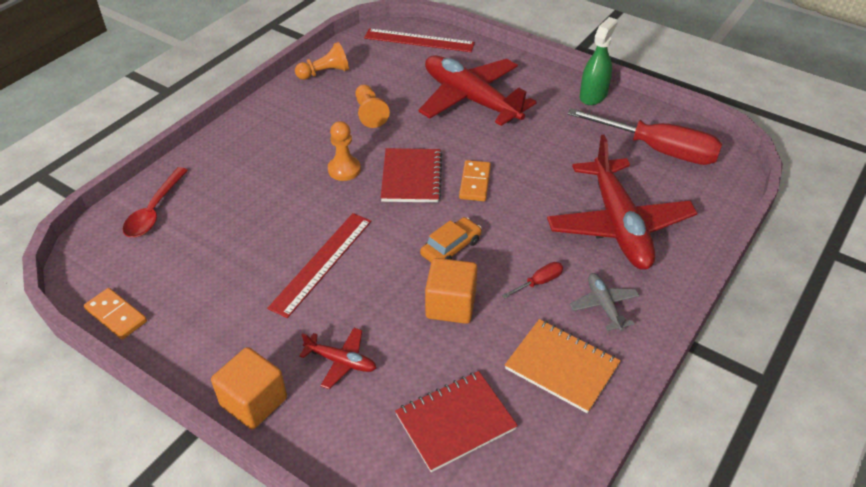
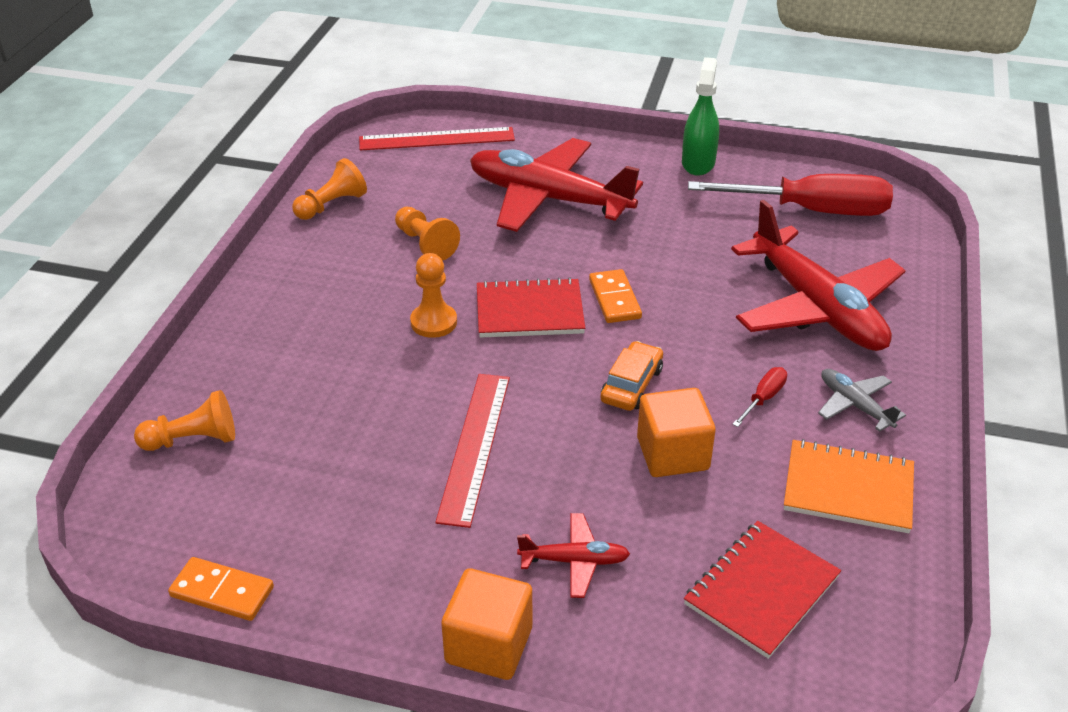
camera: 20 degrees left, 5 degrees down
(154, 211) = (193, 440): red spoon -> orange pawn
(411, 177) = (529, 311): red notebook -> red notebook turned 75 degrees counterclockwise

